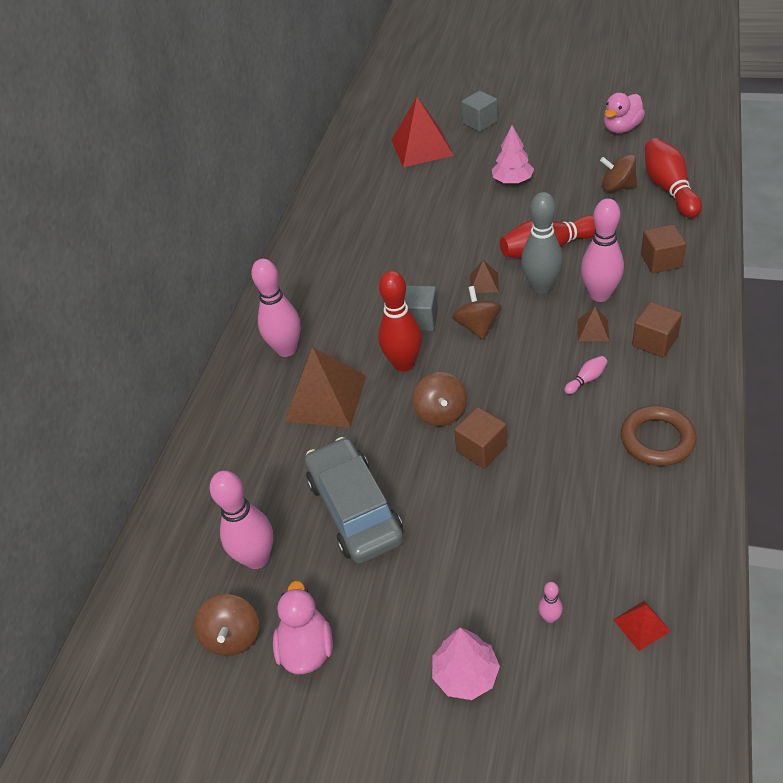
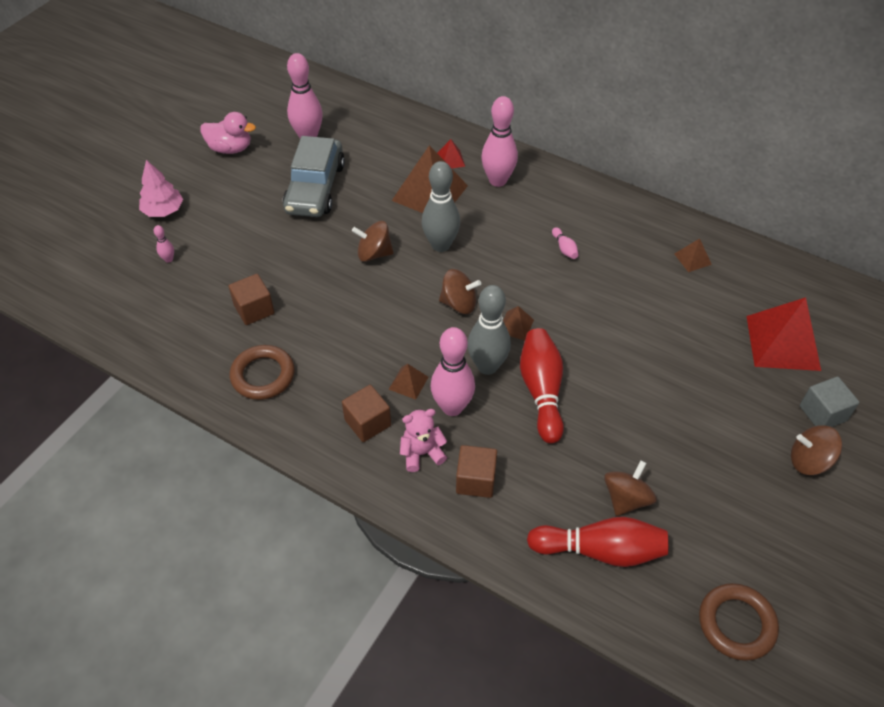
camera: 100 degrees right, 5 degrees up
(233, 636) = (261, 120): brown spinning top -> brown spinning top (809, 461)
(349, 203) = (692, 259): none -> brown pyramid
(355, 509) = (315, 188): grey car -> grey car turned 105 degrees clockwise
(404, 364) = (440, 245): red bowling pin -> grey bowling pin
(420, 320) = (489, 268): grey cube -> none
(481, 449) = (324, 266): brown cube -> brown cube (254, 309)
(512, 181) = (680, 403): pink tree -> none
(586, 379) = (353, 355): pink bowling pin -> pink bowling pin (564, 248)
(621, 128) = (757, 560): pink duck -> none
(641, 625) = (130, 302): red pyramid -> red pyramid (450, 160)
(659, 298) = (422, 453): none -> pink teddy bear
(674, 128) = (736, 624): none -> brown ring

